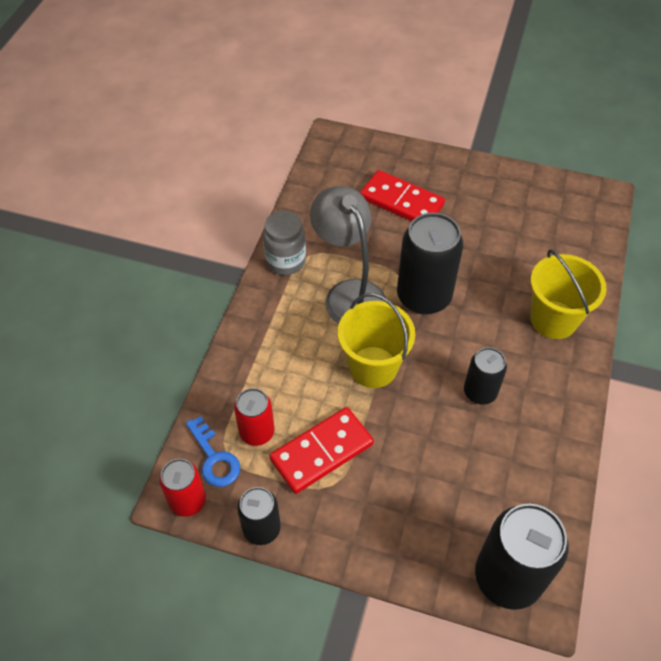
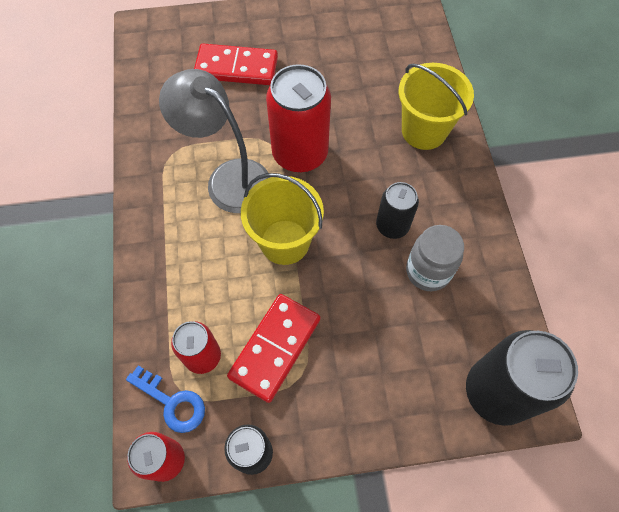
camera: 25 degrees left, 10 degrees up
(285, 261) = (151, 169): grey jar -> grey jar (428, 271)
(424, 296) = (300, 153): black can -> red can

